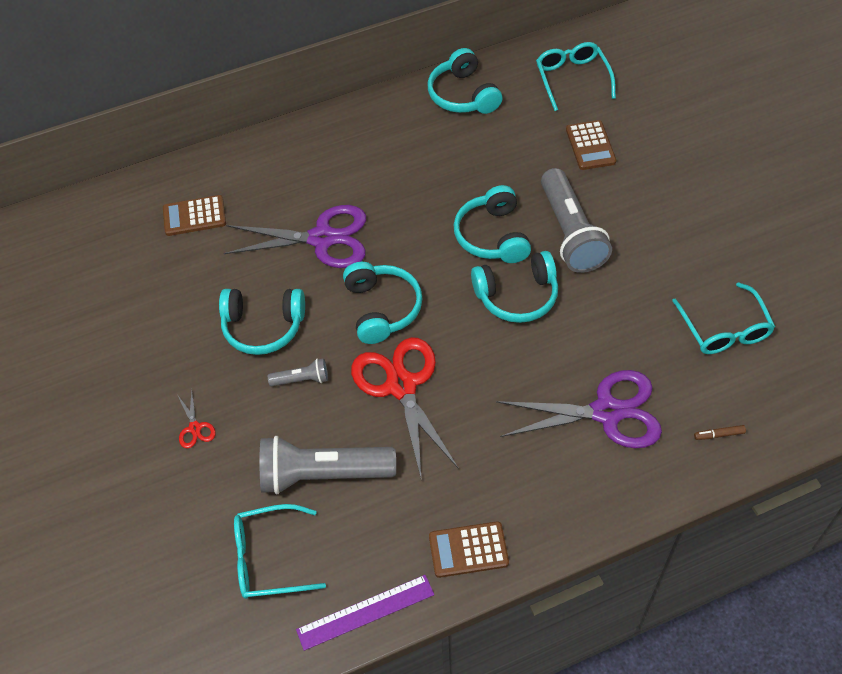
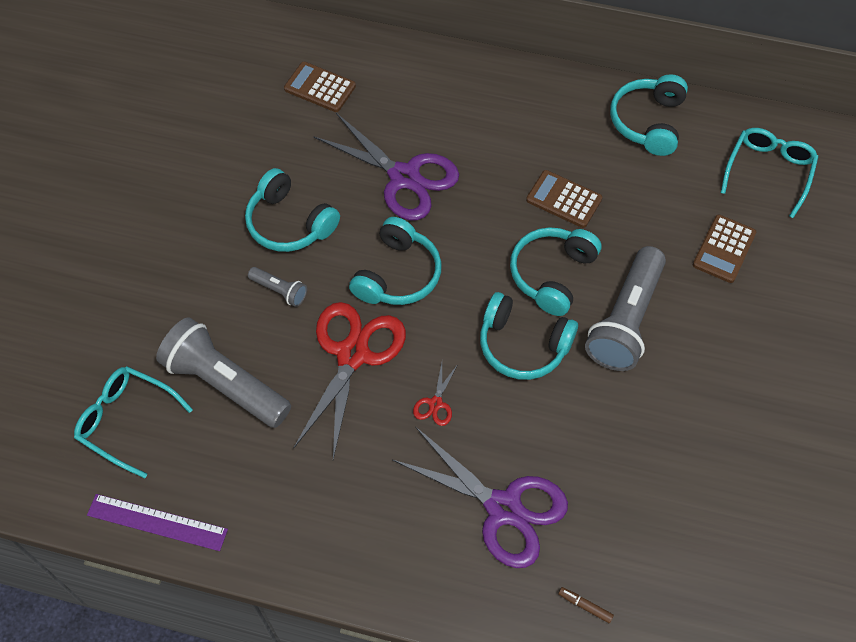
camera: 35 degrees right, 5 degrees up
(195, 428) = (165, 272): red scissors -> red scissors (435, 403)
(468, 550) = (279, 535): brown calculator -> brown calculator (564, 199)
(724, 329) = (685, 513): turquoise glasses -> none

